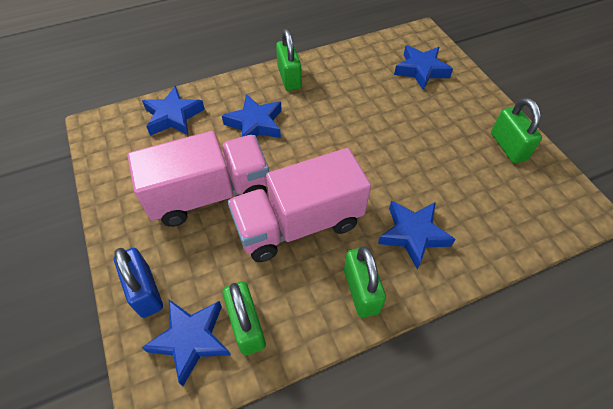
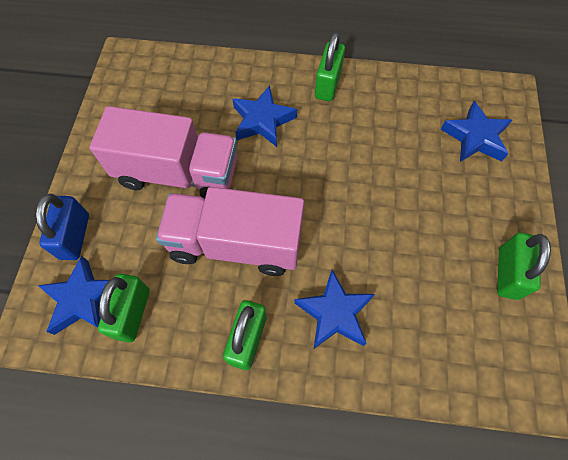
camera: 30 degrees right, 10 degrees up
(173, 116) = (195, 78): blue star -> none

